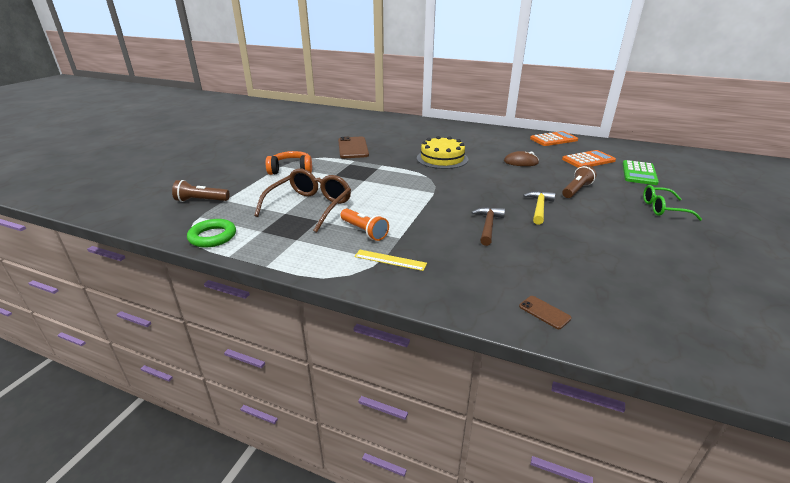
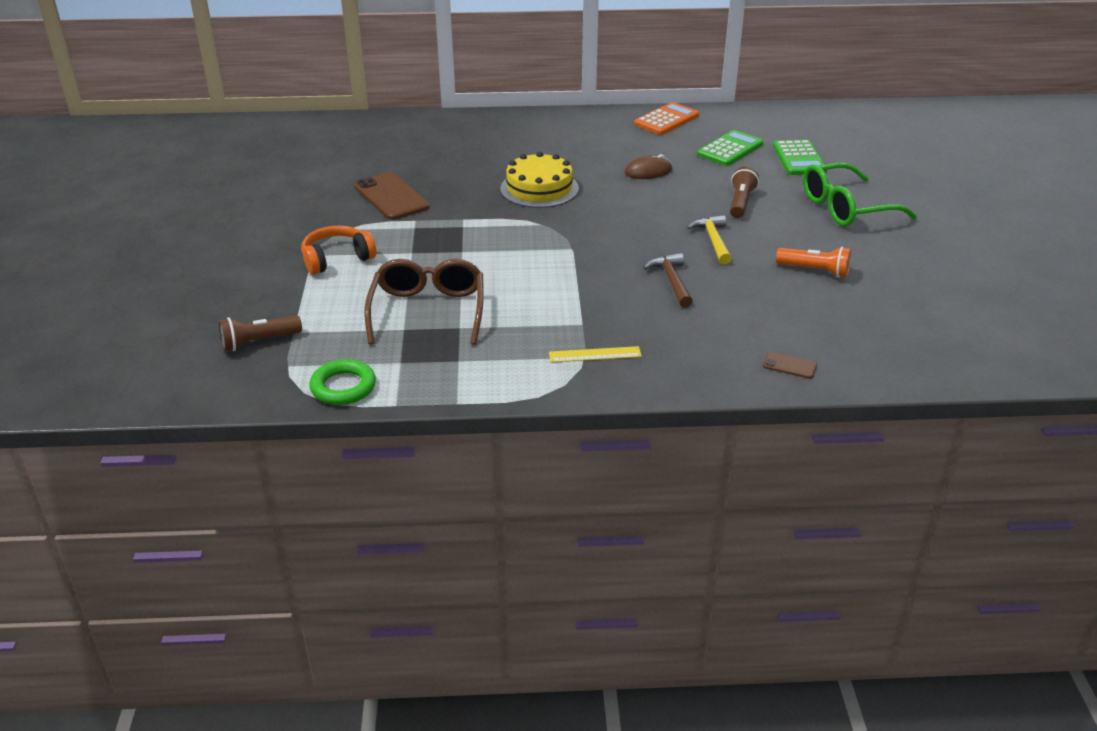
camera: 25 degrees left, 5 degrees up
(364, 231) = (532, 327): orange flashlight -> orange flashlight (815, 270)
(588, 160) = (730, 149): orange calculator -> green calculator
(662, 209) = (845, 208): green glasses -> green glasses, size x1.60

